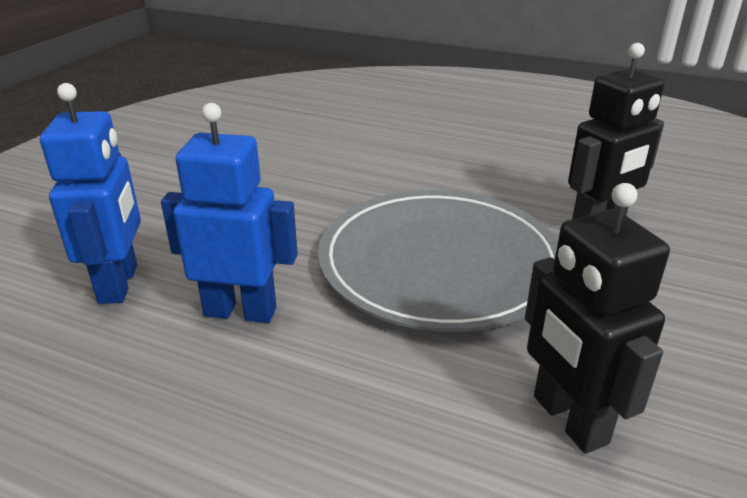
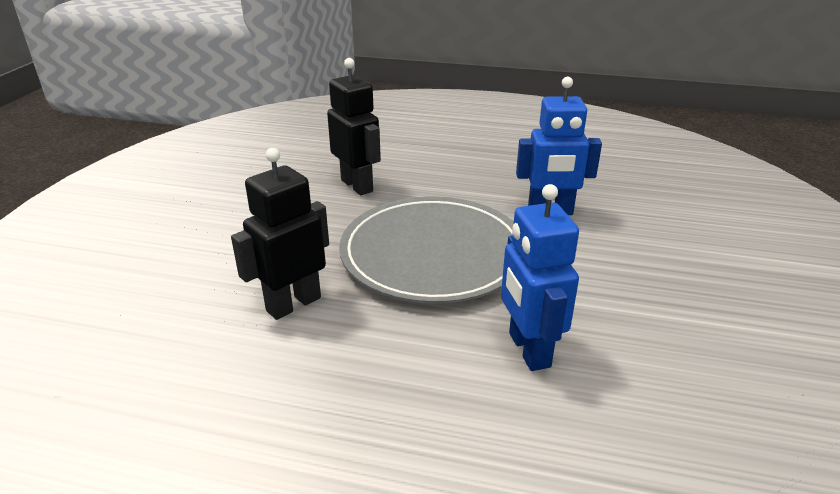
camera: 170 degrees right, 0 degrees up
(119, 284) = (643, 219): blue robot -> blue robot (528, 350)

